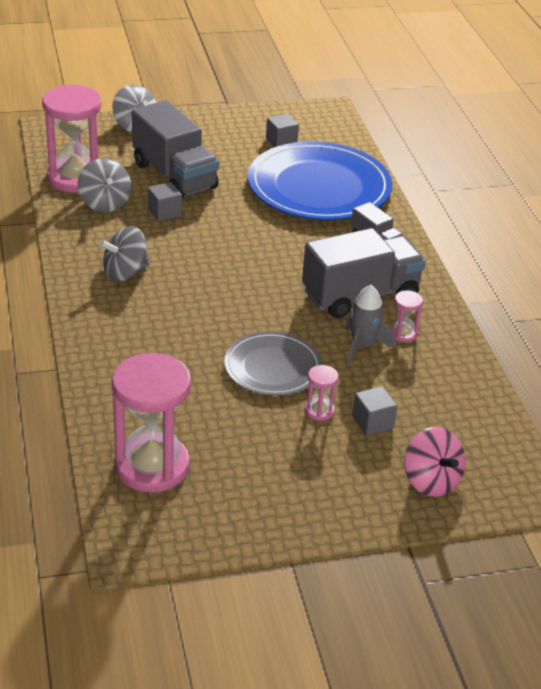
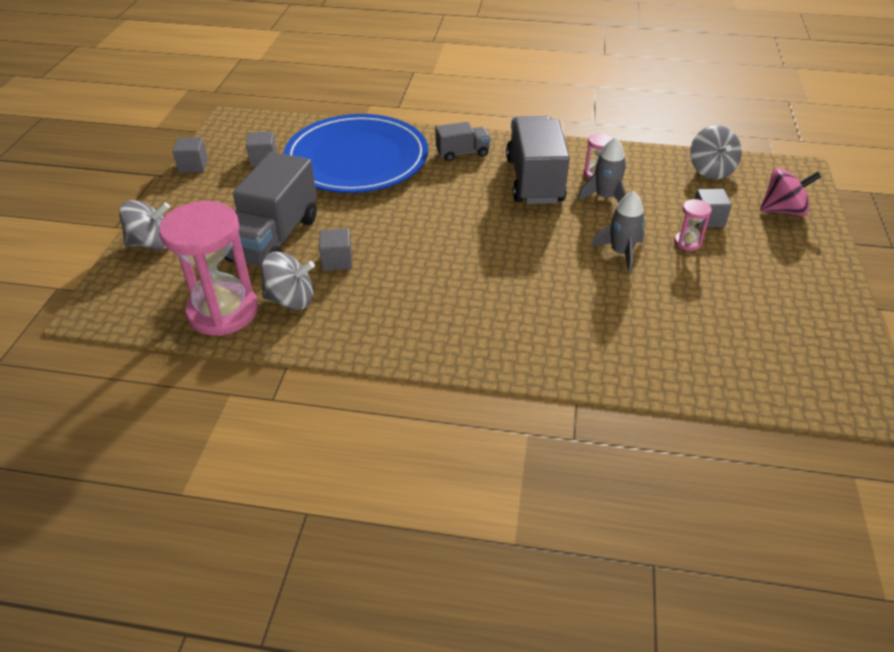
camera: 65 degrees left, 5 degrees up
(125, 272) = (431, 312): grey spinning top -> grey spinning top (710, 170)
(152, 466) = (751, 362): pink hourglass -> none
(174, 176) = (274, 239): grey truck -> grey truck turned 120 degrees clockwise
(247, 112) = (193, 166): none -> grey cube
(272, 367) = (621, 253): grey plate -> grey rocket

